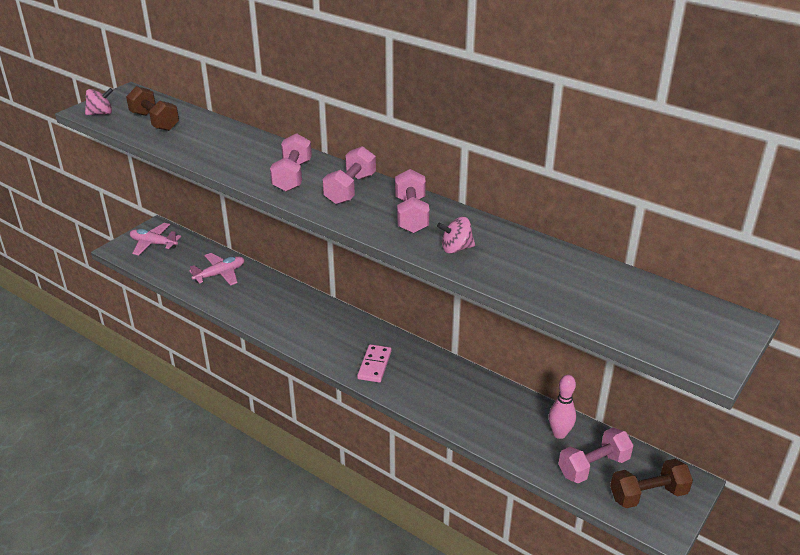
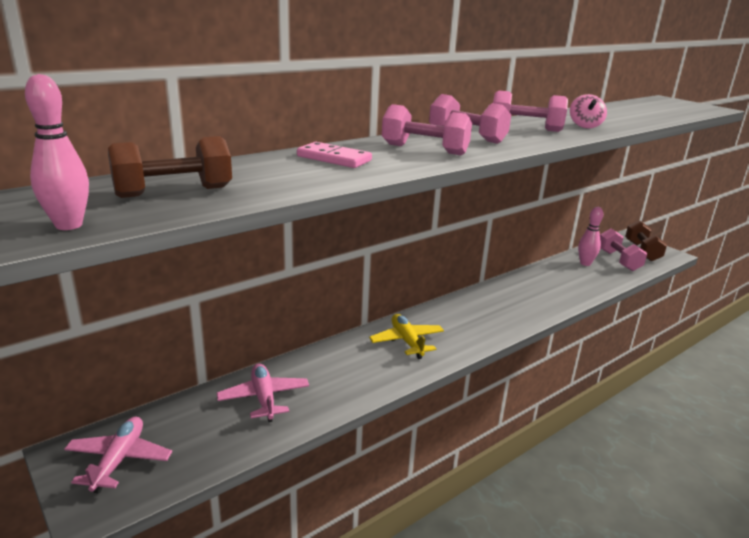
camera: 75 degrees left, 10 degrees down
(101, 113) = (68, 225): pink spinning top -> pink bowling pin
(153, 244) = (119, 460): pink plane -> pink plane turned 150 degrees clockwise
(315, 322) = (407, 341): none -> yellow plane
(374, 365) = (490, 320): pink domino -> pink domino (334, 158)

